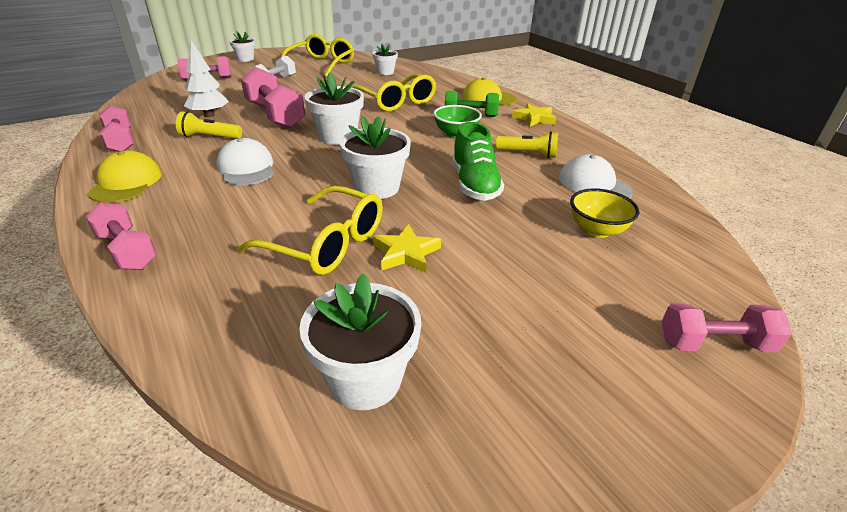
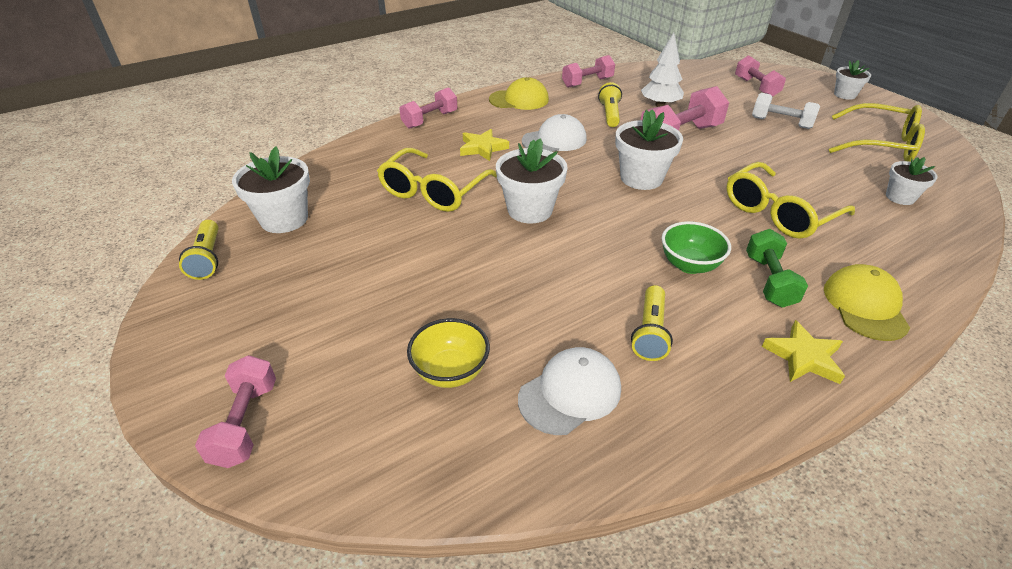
camera: 90 degrees right, 5 degrees up
(405, 253) = (417, 231): yellow star -> yellow star (482, 148)
(466, 461) = (207, 258): none -> yellow flashlight
(474, 184) = (548, 276): green shoe -> none

